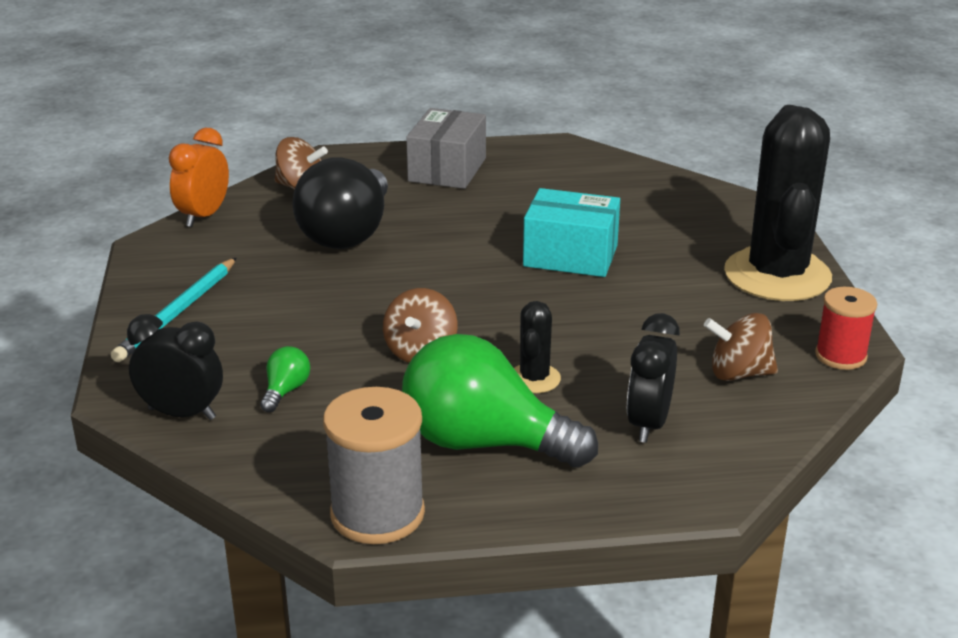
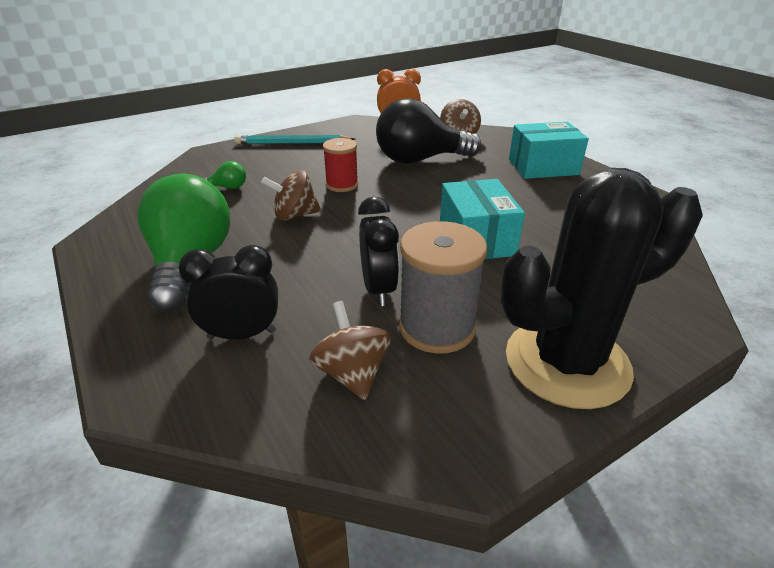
camera: 65 degrees right, 5 degrees up
(182, 414) = (194, 169): black clock -> black clock (378, 289)
(377, 514) = (101, 246): grey spool -> grey spool (437, 327)
(447, 169) = (543, 167): grey box -> turquoise box
(534, 379) = (284, 265): black cactus -> none
(840, 356) = (437, 450): red spool -> red spool (342, 185)

